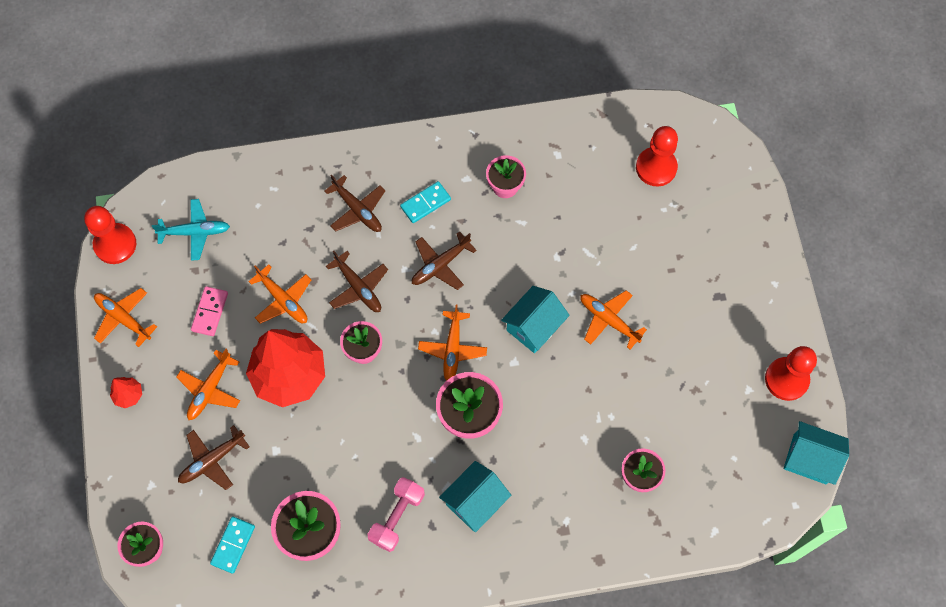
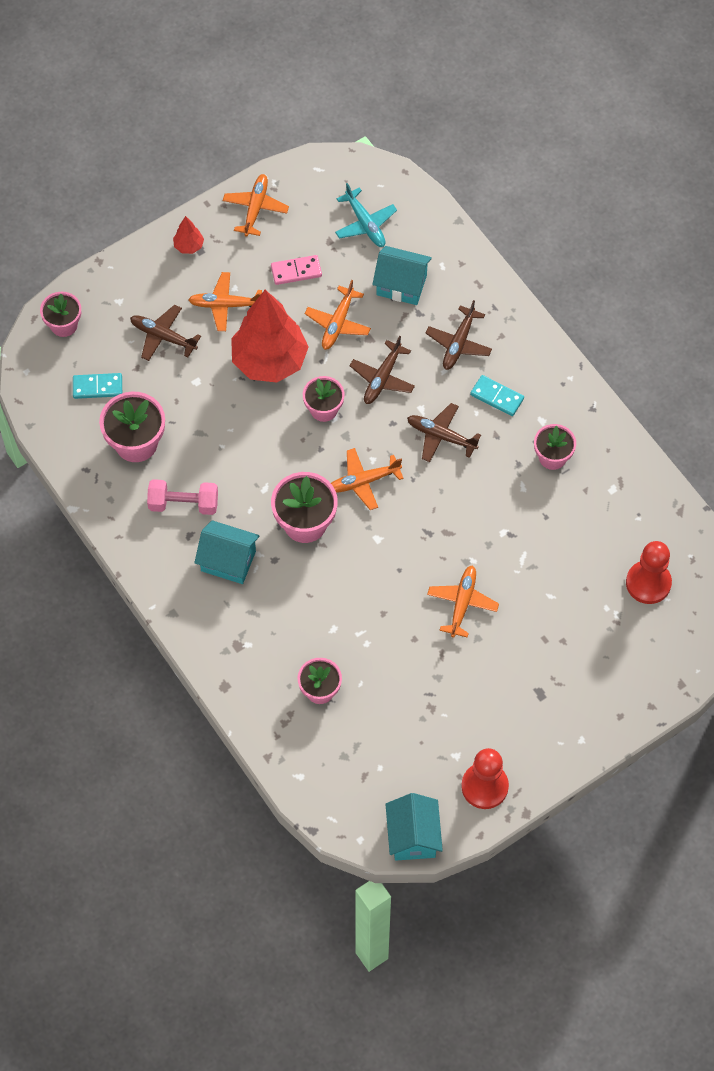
camera: 65 degrees right, 5 degrees down
(115, 244) = (320, 168): red pawn -> none
(534, 326) = (421, 541): turquoise house -> turquoise house (401, 285)

